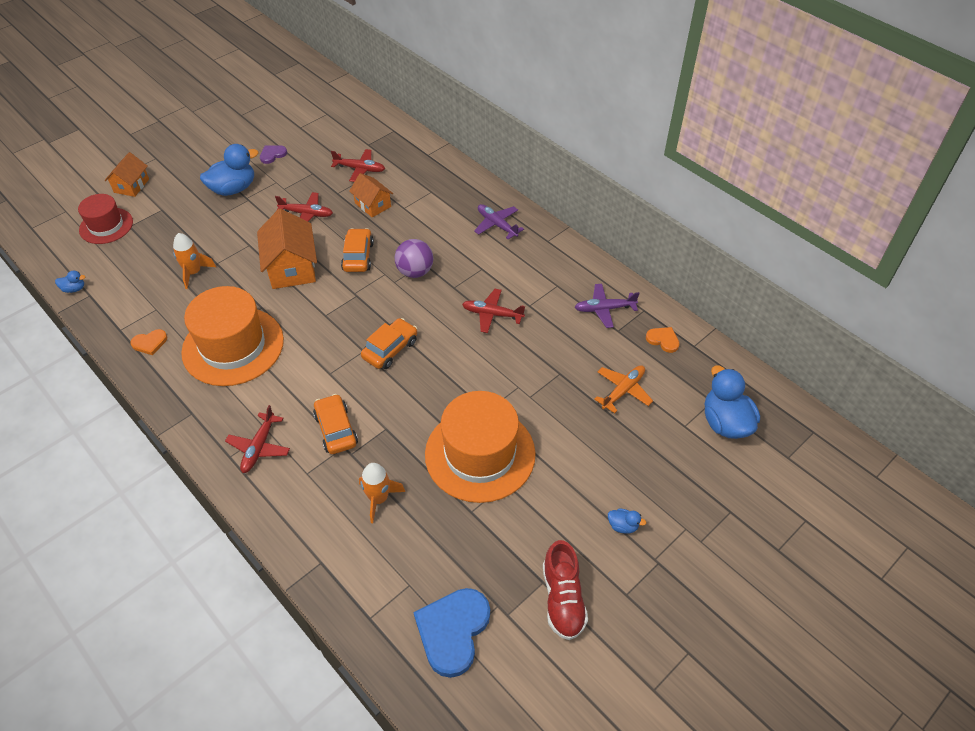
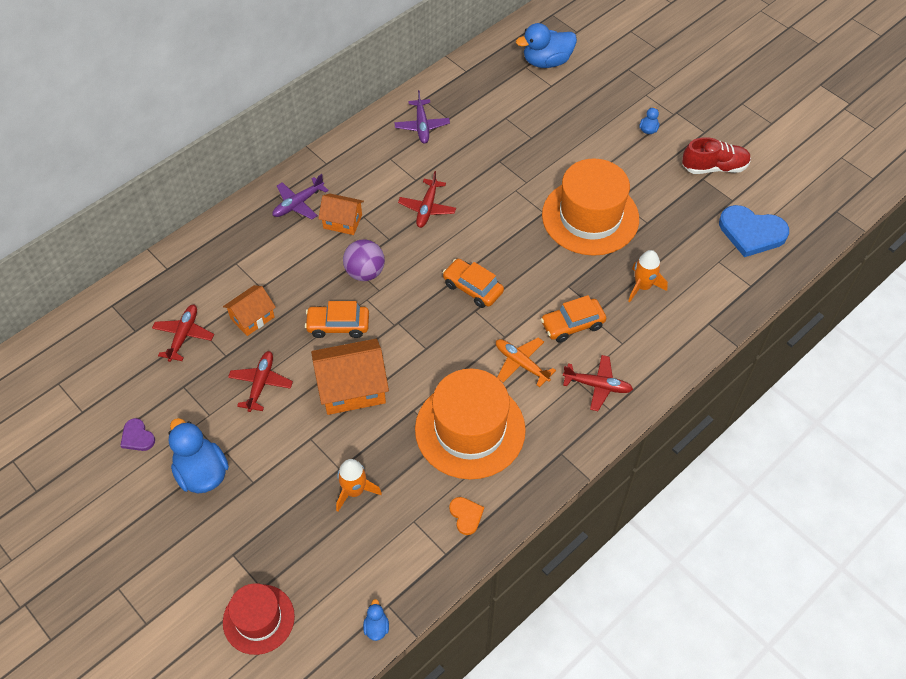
camera: 90 degrees left, 5 degrees up
(131, 186) = (176, 606): orange house -> orange house (342, 221)
(623, 390) = (517, 120): orange plane -> orange plane (521, 364)
(663, 340) = (459, 90): orange heart -> none

